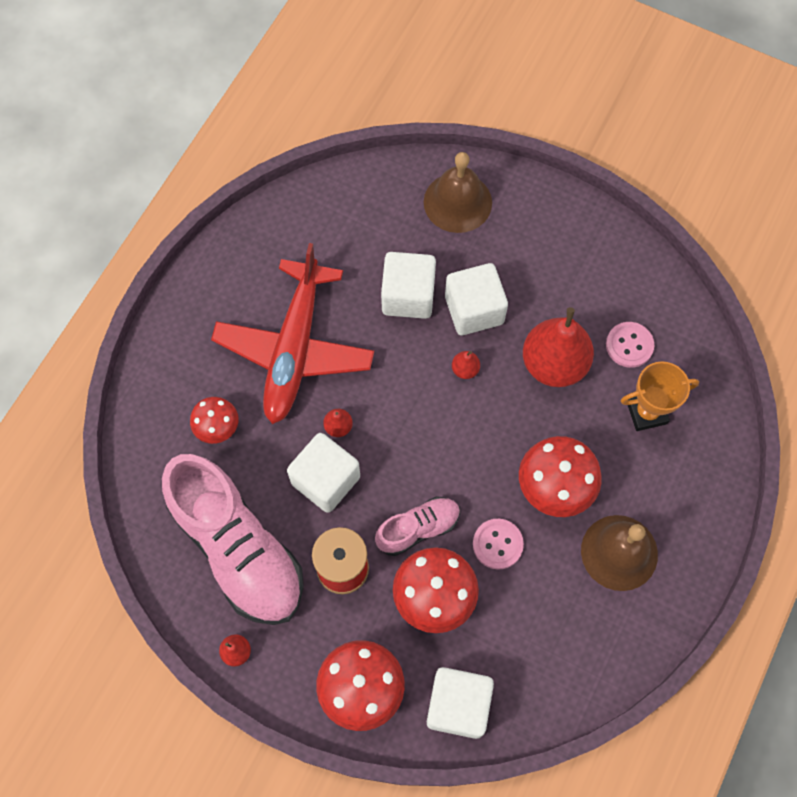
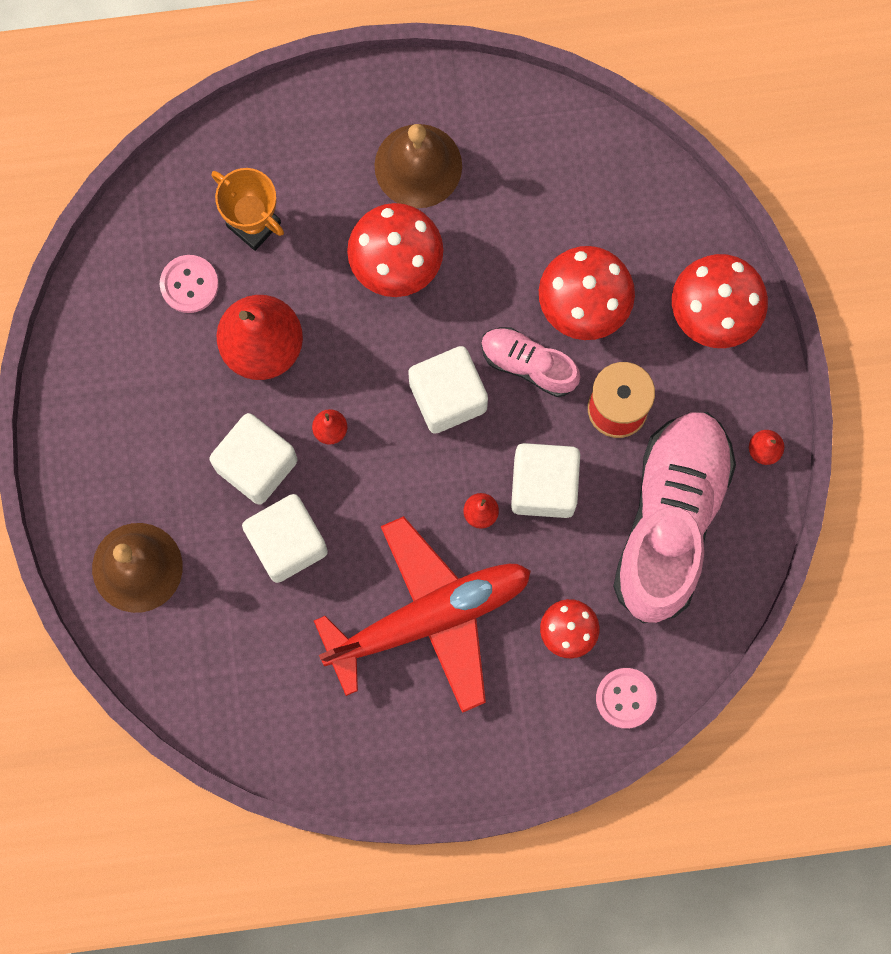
camera: 125 degrees left, 10 degrees up
(458, 705) = (665, 220): white cube -> white cube (448, 396)
(497, 544) = (490, 281): pink button -> pink button (625, 698)

